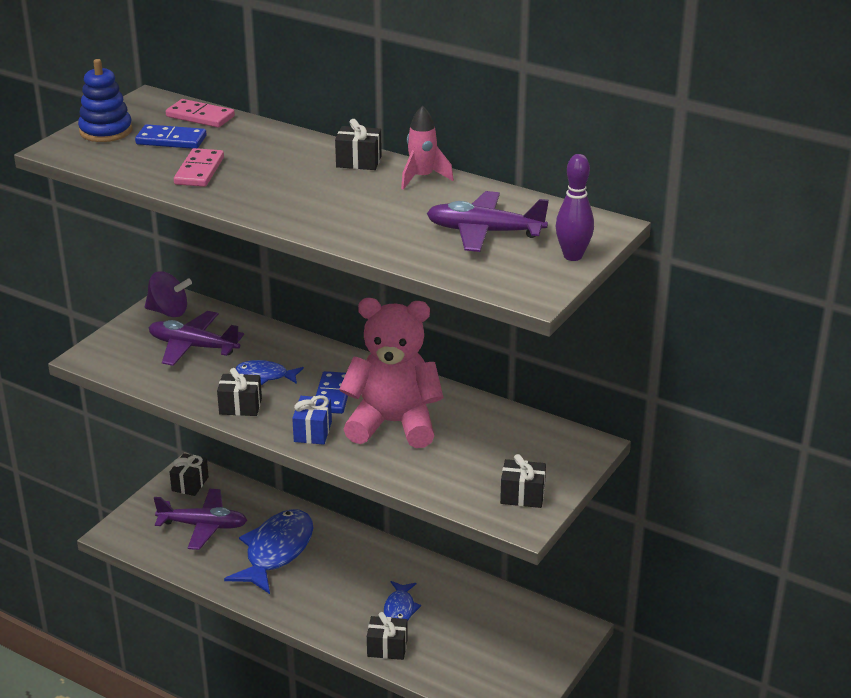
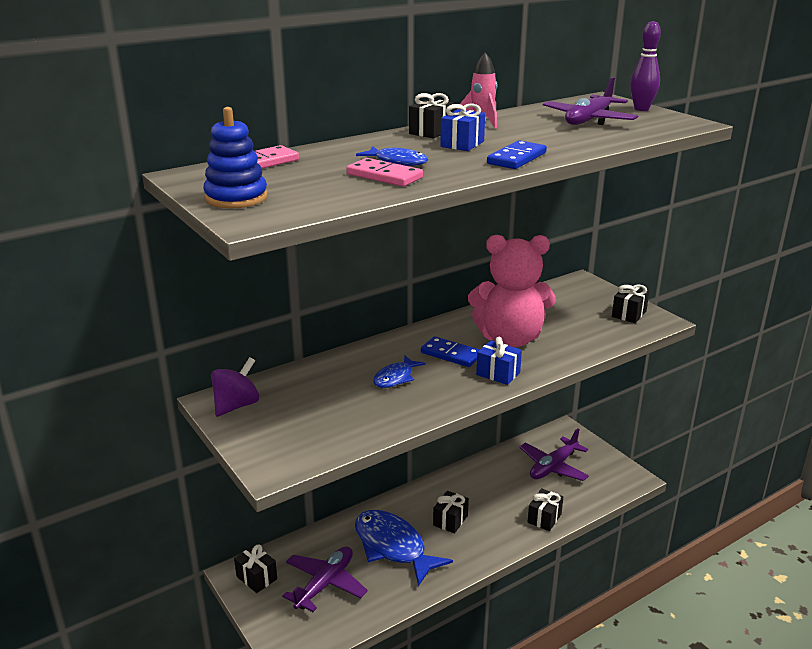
camera: 65 degrees left, 5 degrees down
(171, 140) = (300, 177): blue domino -> blue domino (517, 158)
(193, 346) = (313, 404): purple plane -> purple plane (553, 467)
(240, 406) = (435, 399): black gift -> black gift (450, 520)
(327, 184) = (462, 144): none -> blue gift
(393, 424) = (510, 339): pink teddy bear -> pink teddy bear turned 120 degrees counterclockwise
(400, 609) = (503, 499): blue fish -> blue fish (397, 162)

